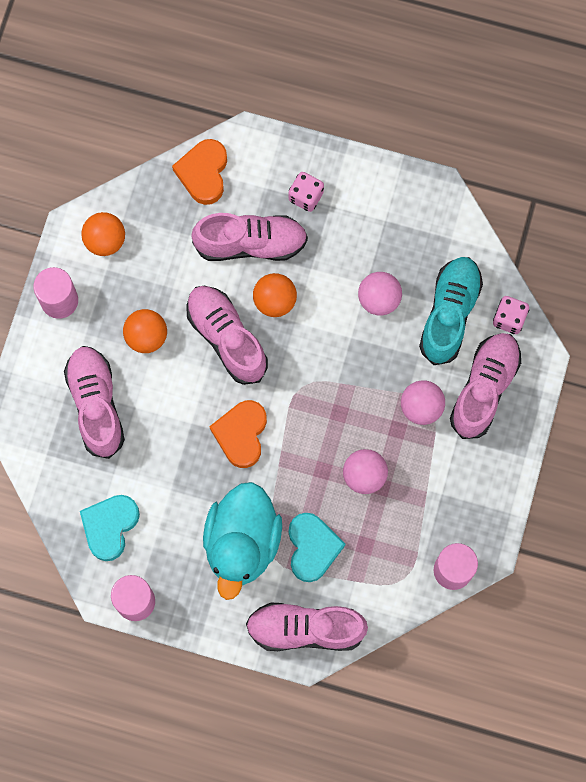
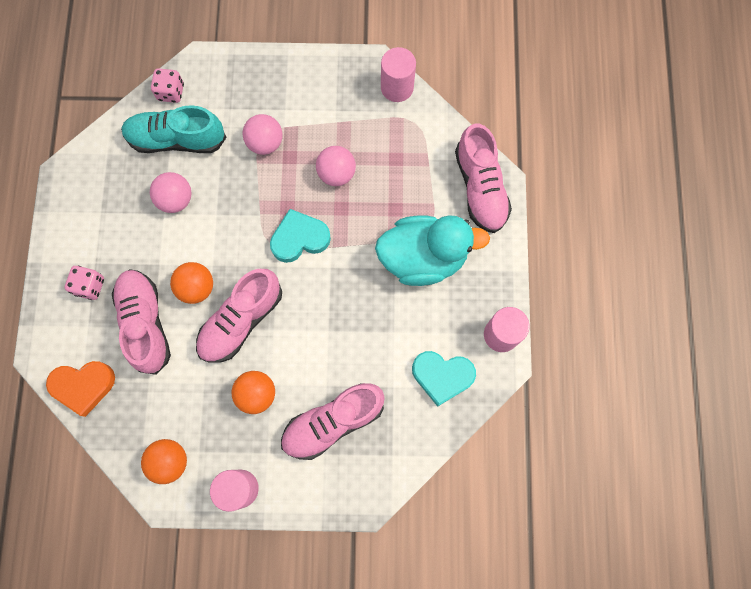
camera: 105 degrees left, 0 degrees up
(241, 434) = (327, 284): orange heart -> none
(312, 548) = (410, 199): turquoise heart -> turquoise heart (299, 238)
(484, 388) = (236, 98): pink shoe -> none

